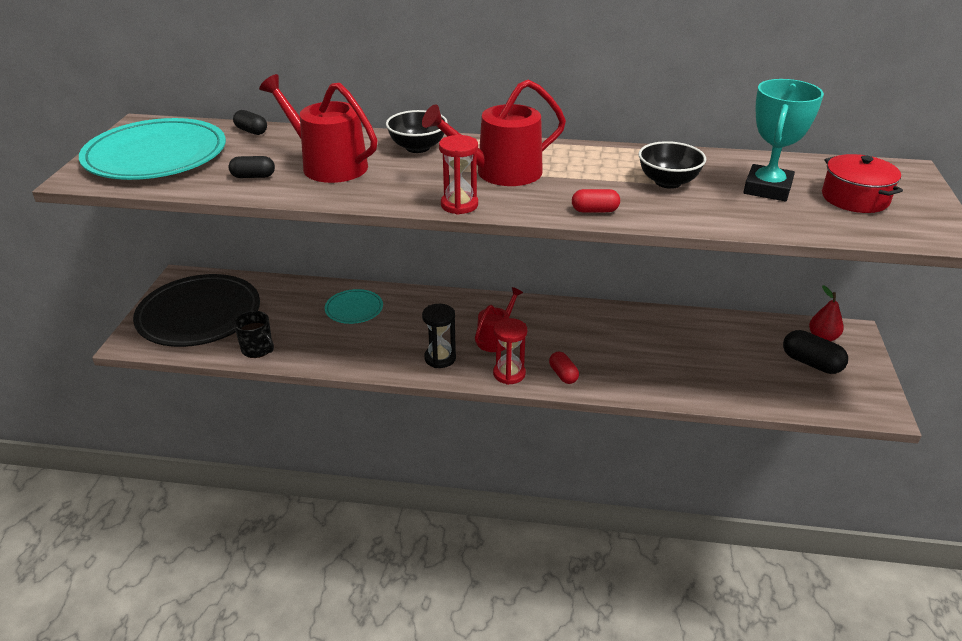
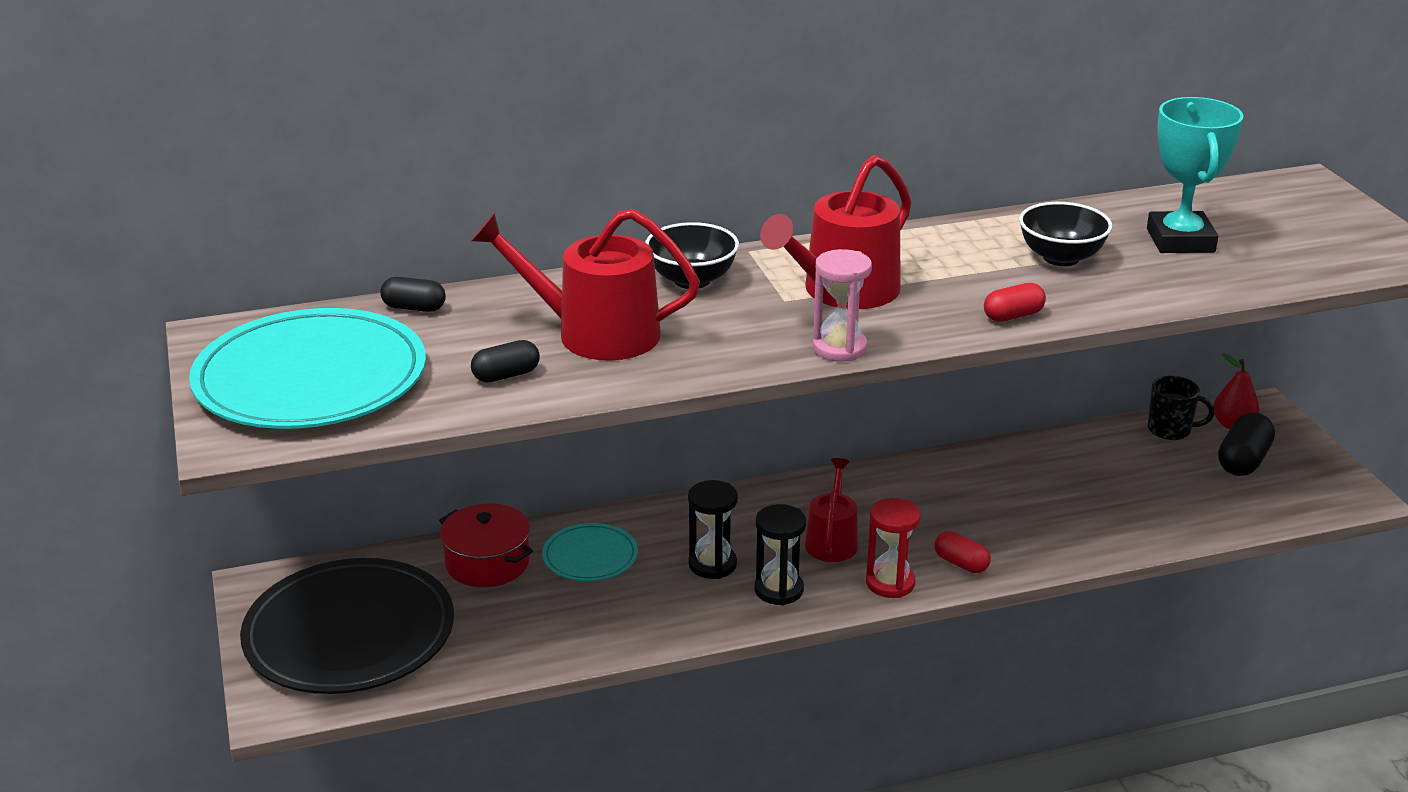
camera: 25 degrees left, 5 degrees down
(258, 349) = (497, 656): black mug -> black mug (1171, 429)
(415, 332) = (712, 564): none -> black hourglass
(459, 205) = (839, 348): red hourglass -> pink hourglass
(811, 363) = (1243, 461): black capsule -> black capsule turned 75 degrees counterclockwise
(855, 198) = (1283, 231): red pot -> red pot (487, 563)

